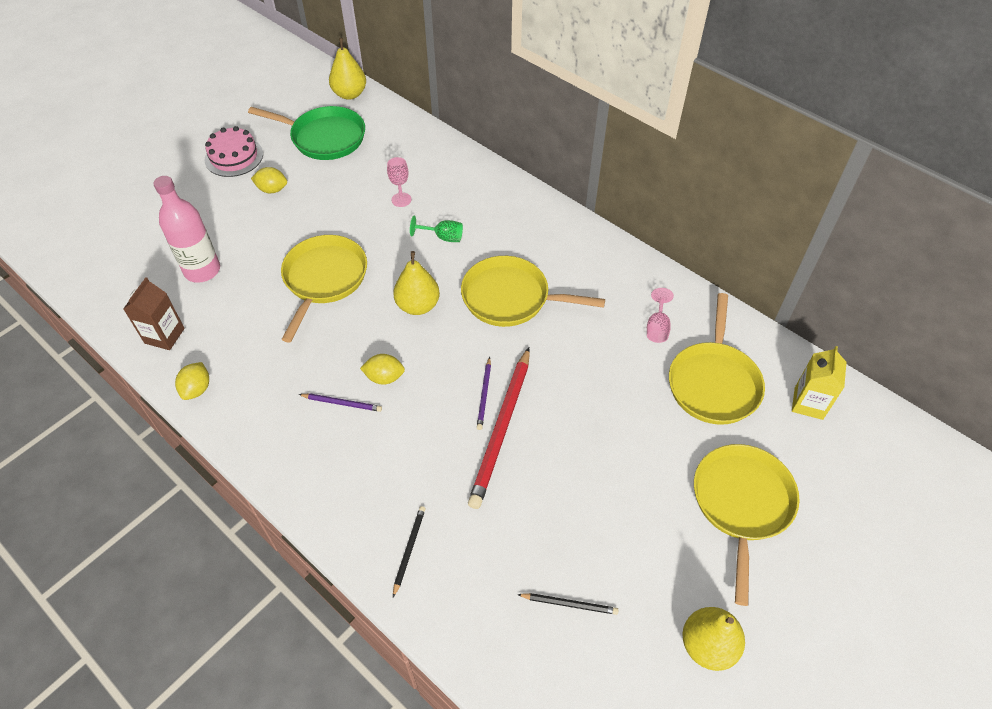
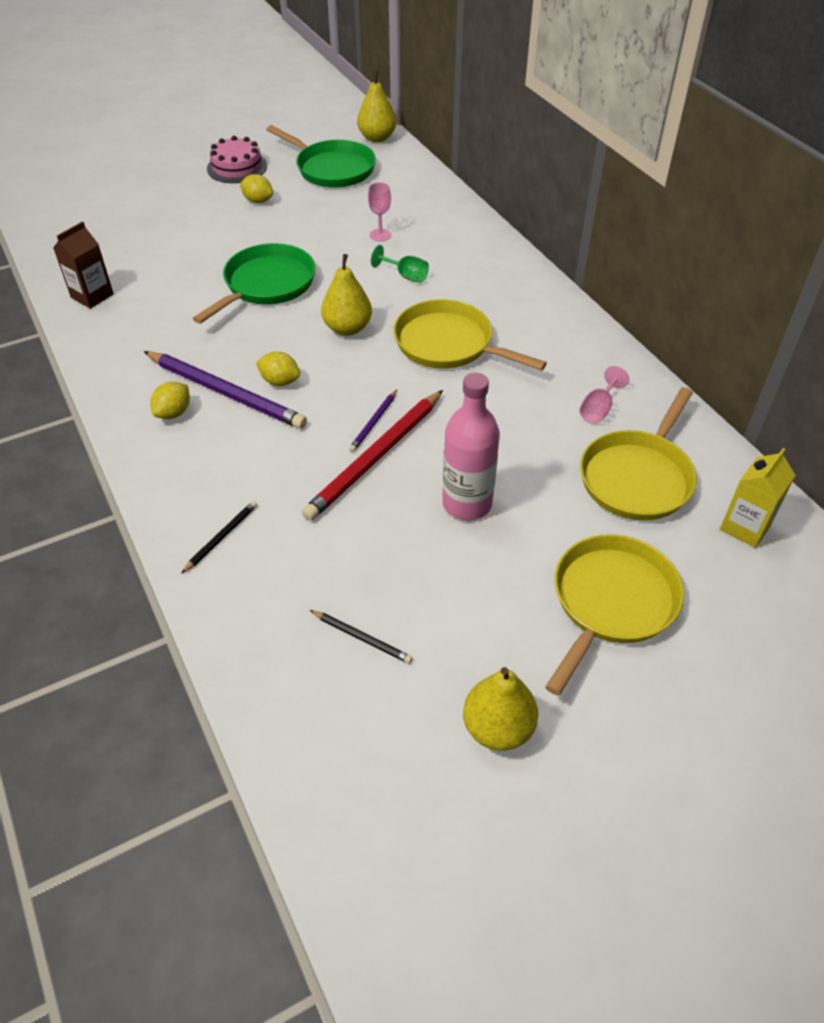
camera: 20 degrees right, 5 degrees down
(197, 389) = (97, 346): yellow lemon -> yellow lemon (174, 413)
(202, 270) = (156, 252): pink bottle -> pink bottle (467, 504)
(324, 279) = (266, 285): yellow pan -> green pan
(342, 403) = (226, 392): purple pencil -> purple pencil, size x2.17

